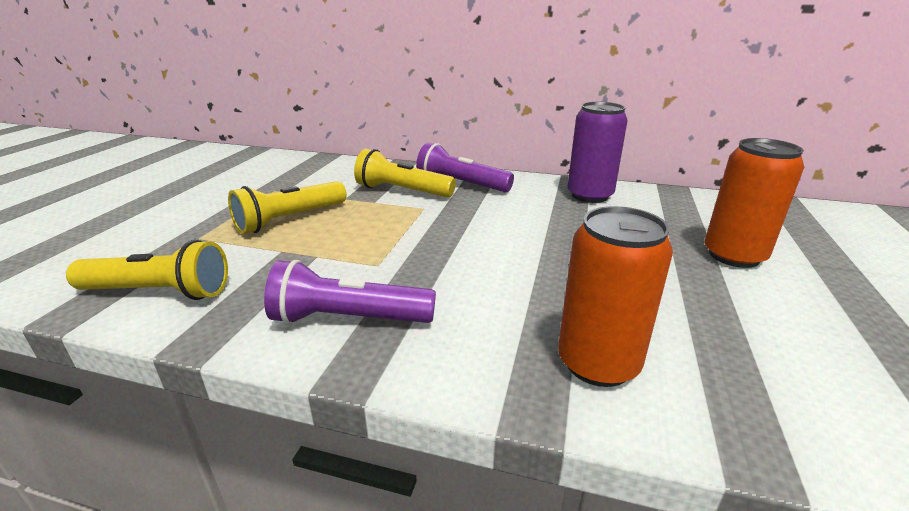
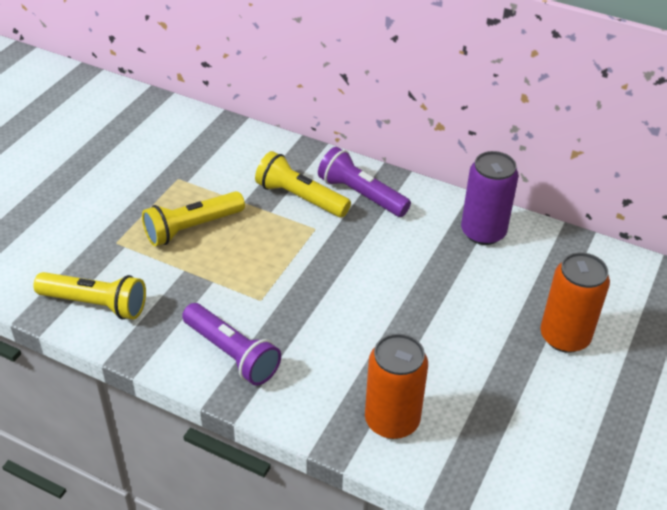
camera: 10 degrees right, 15 degrees up
(349, 319) = (232, 354): purple flashlight -> purple flashlight turned 150 degrees counterclockwise

